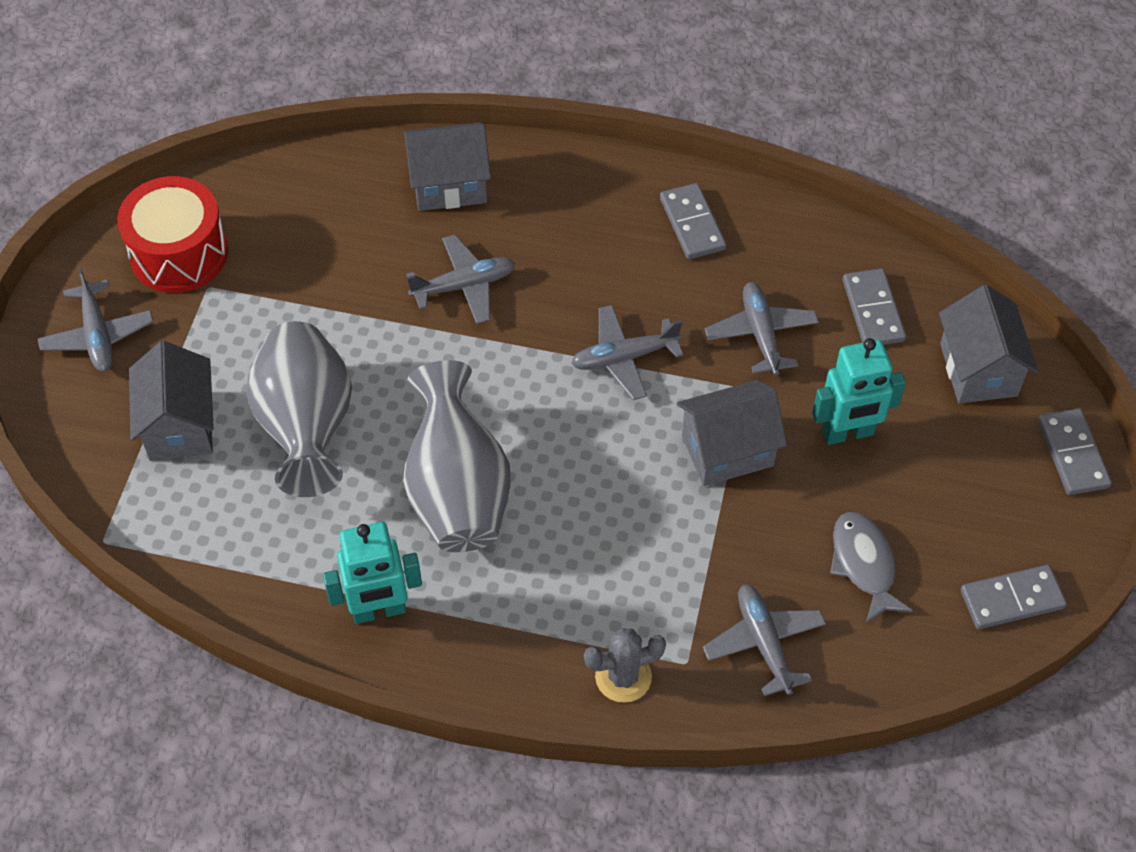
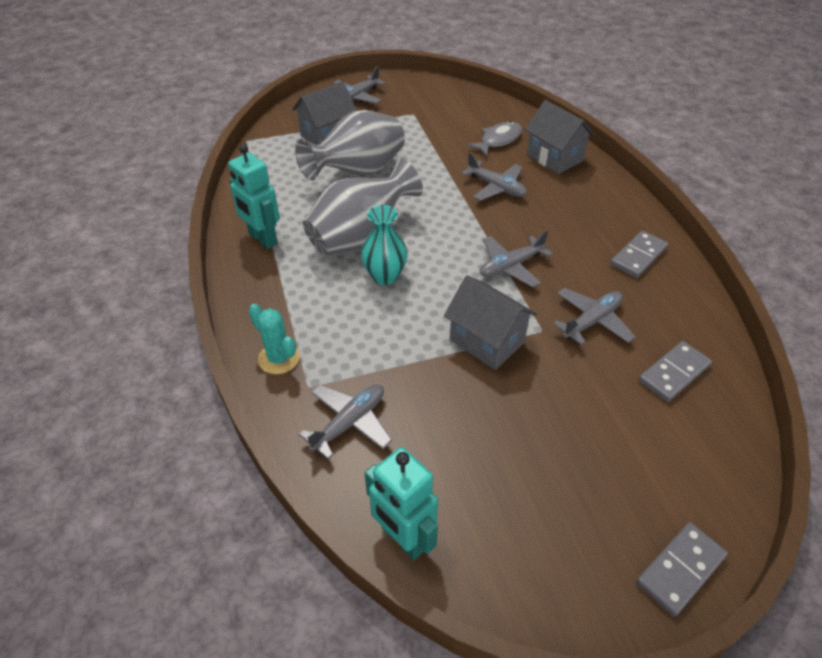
camera: 60 degrees right, 10 degrees down
(179, 253) = (423, 99): red drum -> none
(552, 499) = (385, 276): none -> turquoise vase
(623, 677) = (279, 358): grey cactus -> turquoise cactus
(624, 358) = (511, 266): grey plane -> grey plane turned 75 degrees counterclockwise
(848, 433) = (558, 401): turquoise robot -> turquoise robot (403, 538)
(864, 564) = (456, 457): grey fish -> grey fish (498, 140)
(978, 369) = (692, 462): grey house -> none
(1012, 599) = (499, 580): grey domino -> none

